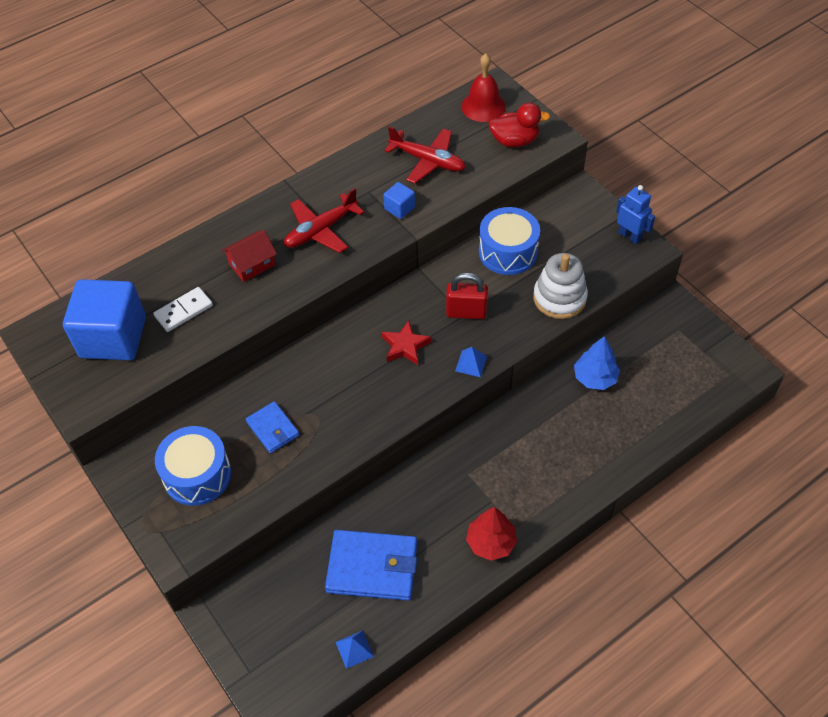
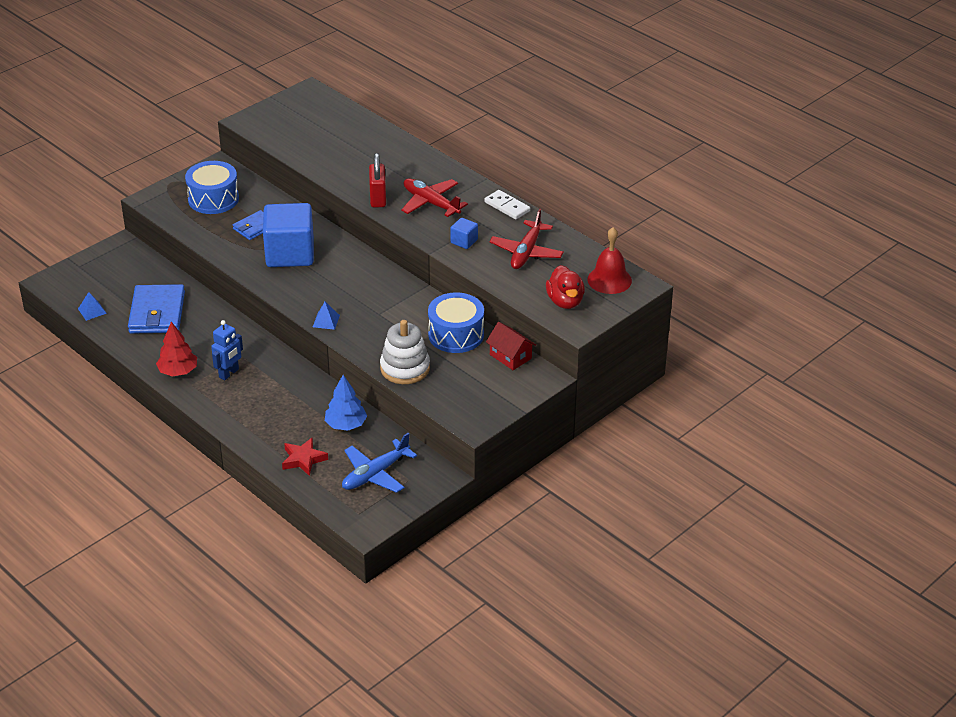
camera: 80 degrees right, 15 degrees down
(113, 337) = (309, 123): blue cube -> blue cube (290, 254)
(184, 311) = (337, 149): white domino -> white domino (507, 207)
(252, 264) = (388, 174): red house -> red house (510, 356)
(405, 346) = (341, 284): red star -> red star (303, 459)
(466, 312) = (381, 315): red padlock -> red padlock (378, 198)
(629, 236) = (490, 411): blue robot -> blue robot (229, 373)
(671, 357) = (375, 474): none -> blue plane

